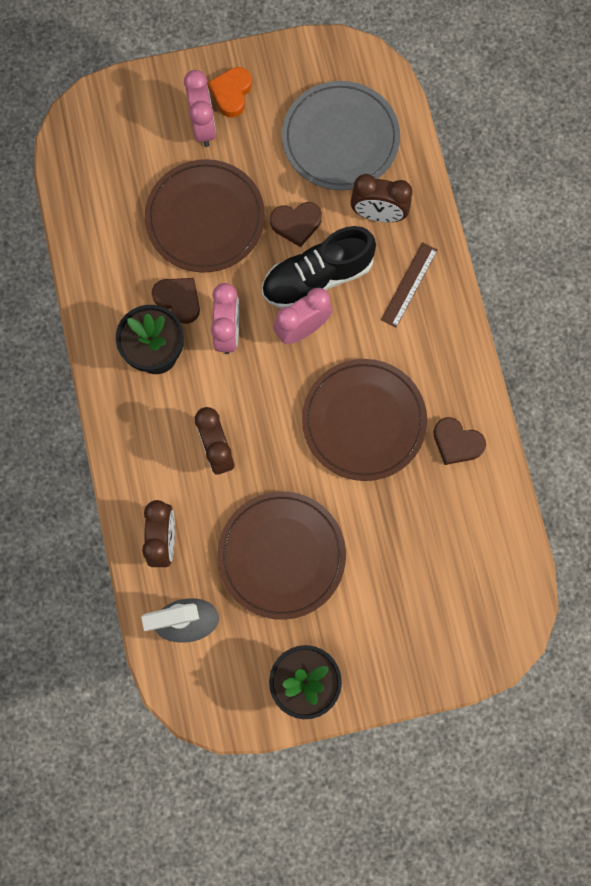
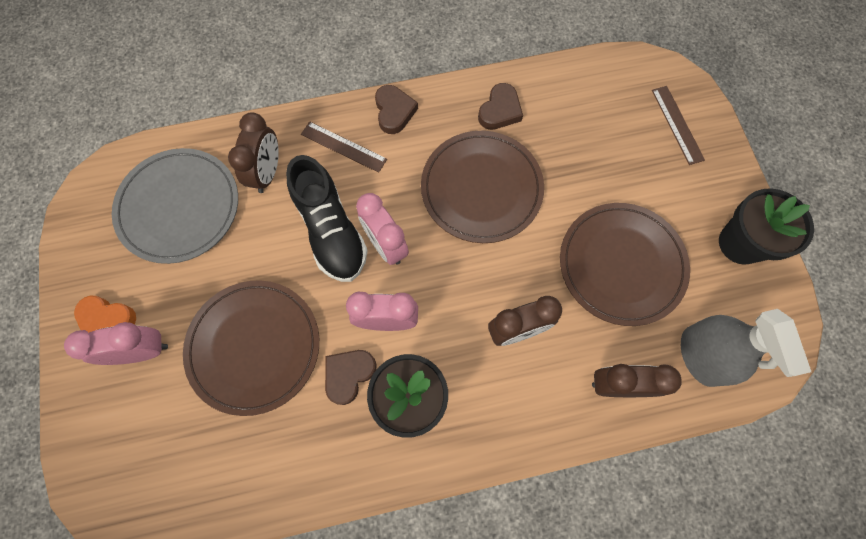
camera: 90 degrees left, 5 degrees down
(296, 224) = (270, 251): brown heart -> brown heart (394, 111)
(444, 634) = (677, 124): none -> brown ruler

